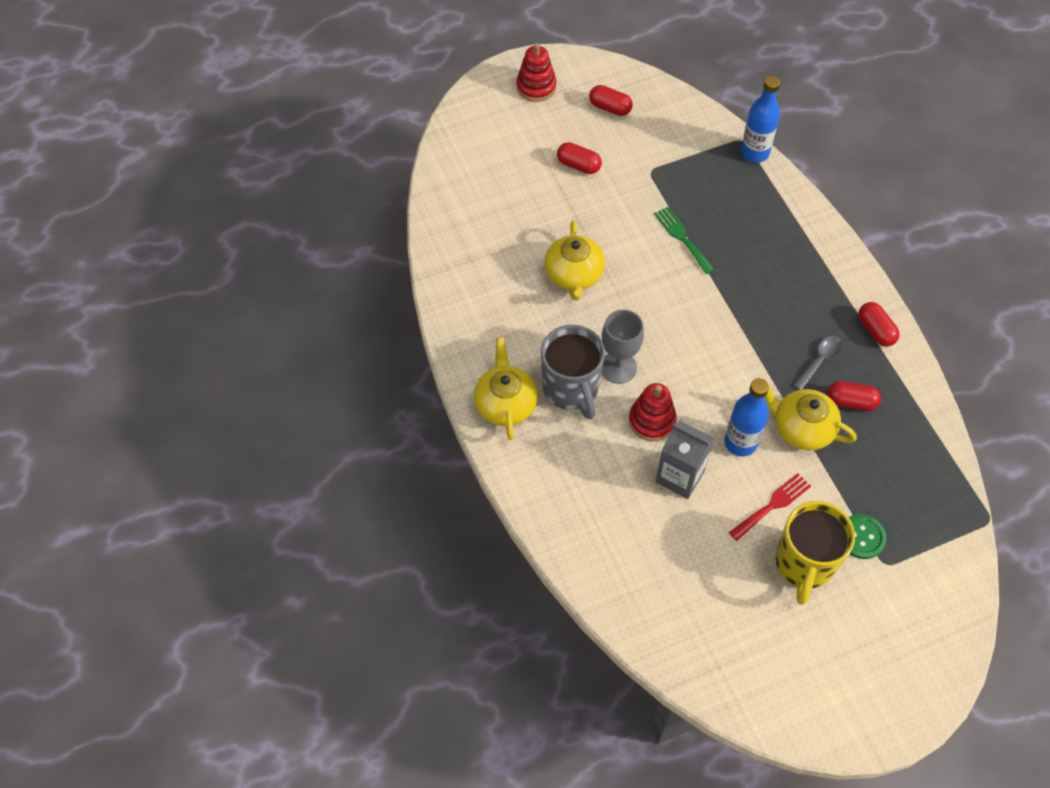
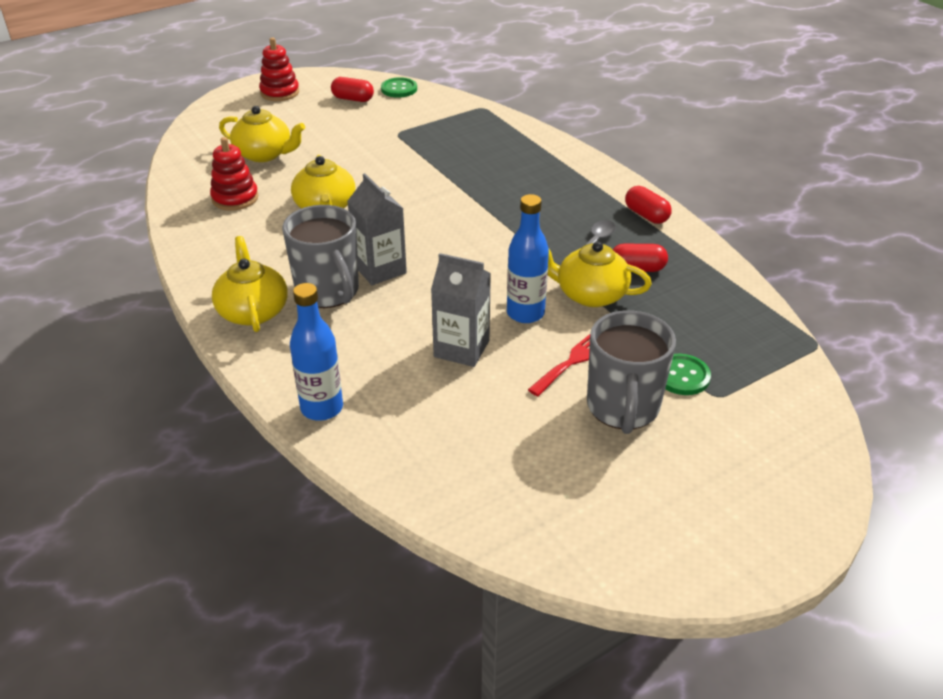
camera: 10 degrees left, 20 degrees down
(519, 187) = (264, 154): none -> yellow teapot
(578, 165) = (325, 136): red capsule -> none
(618, 367) = (380, 269): grey goblet -> grey carton
(652, 420) = (422, 306): red stacking toy -> red stacking toy (235, 198)
(658, 96) = (399, 89): none -> green button
(682, 238) = (435, 172): green fork -> none
(754, 153) = (496, 114): blue bottle -> blue bottle (322, 408)
(804, 564) = (622, 408): yellow mug -> grey mug

